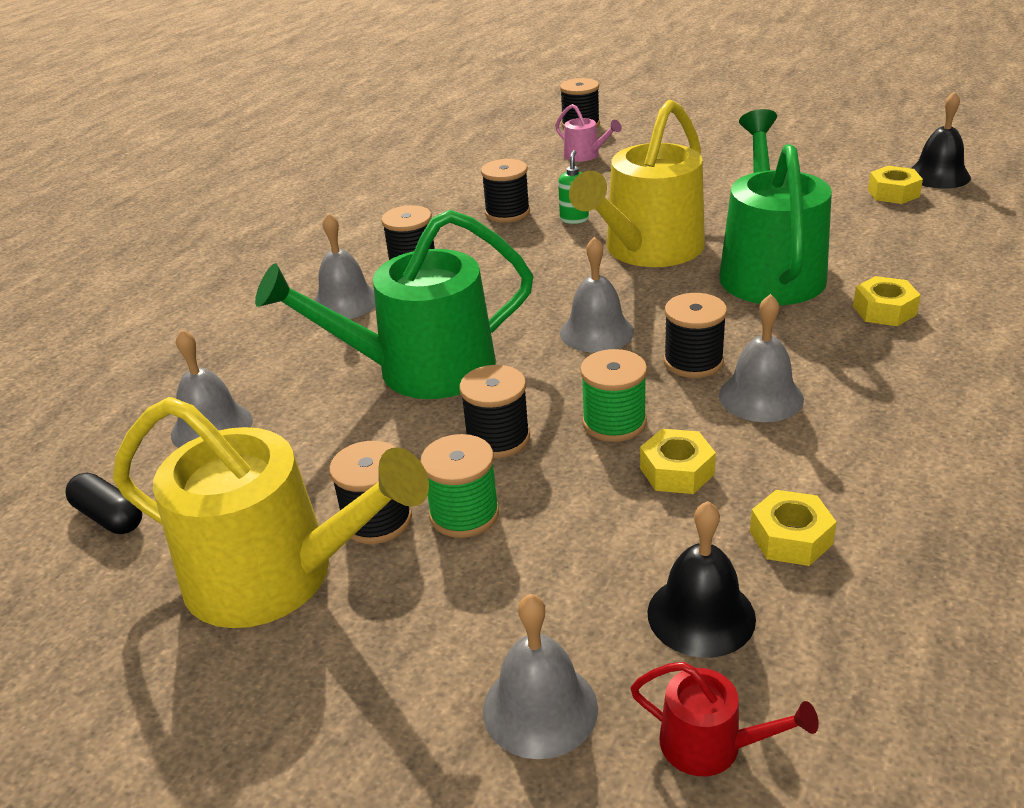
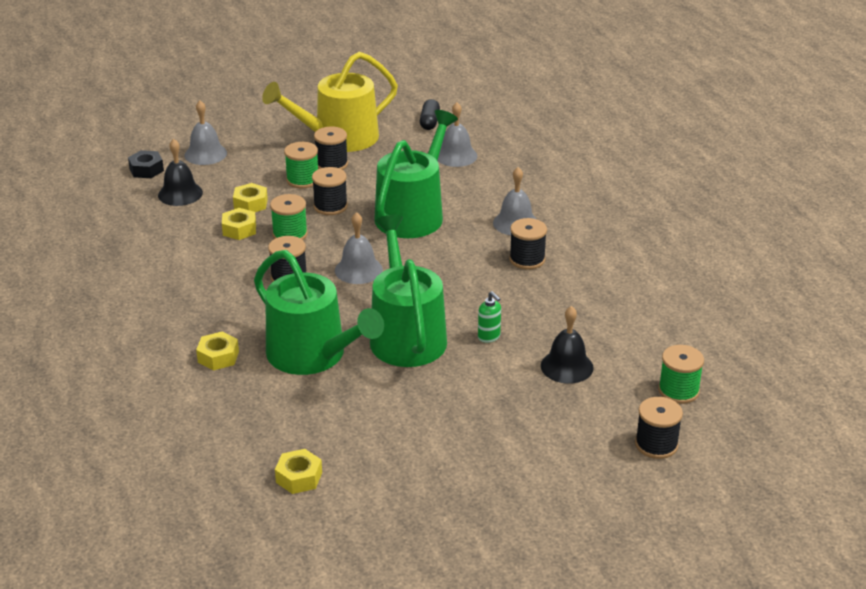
camera: 130 degrees right, 0 degrees up
(109, 517) = (429, 122): black capsule -> black capsule turned 75 degrees counterclockwise
(504, 140) = (678, 391): none -> green spool
(507, 213) = (541, 321): black spool -> none
(585, 155) = (586, 405): pink watering can -> none
(648, 250) = (406, 335): yellow watering can -> green watering can
(710, 745) = (146, 170): red watering can -> black nut
(761, 397) = (237, 276): grey bell -> none
(790, 538) = (170, 228): yellow nut -> yellow nut (250, 204)
(938, 176) = (281, 521): black bell -> black bell (567, 366)

